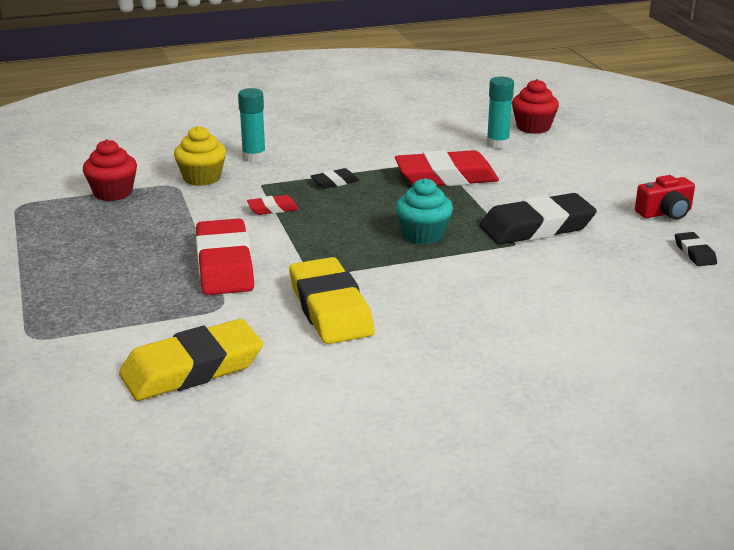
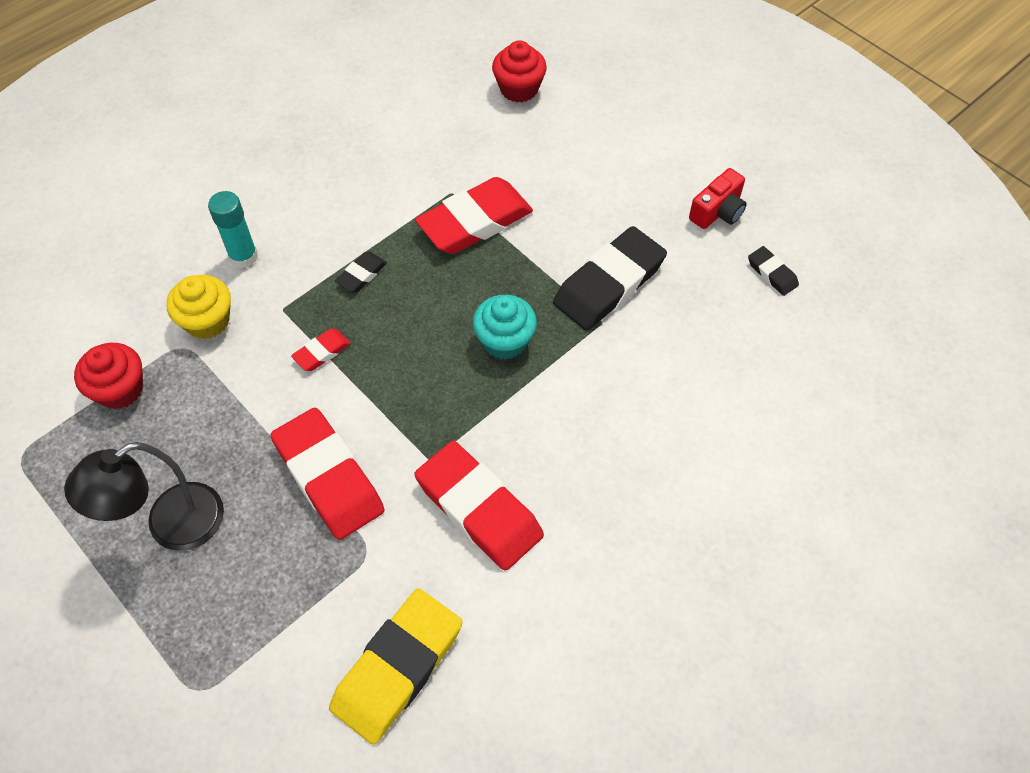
camera: 25 degrees left, 30 degrees up
(88, 258) = (171, 526): none -> black lamp
(330, 308) = (479, 509): yellow eraser -> red eraser
(497, 144) = (497, 136): turquoise glue stick -> none

